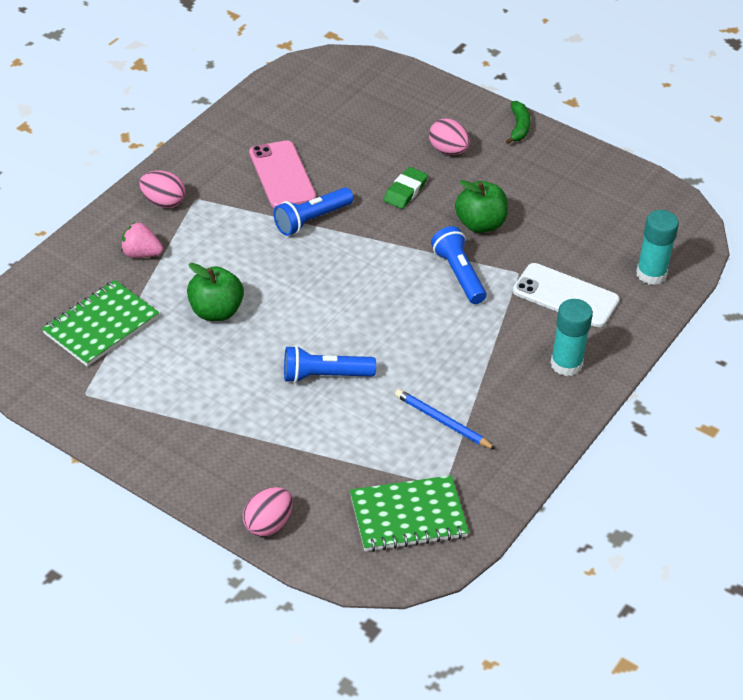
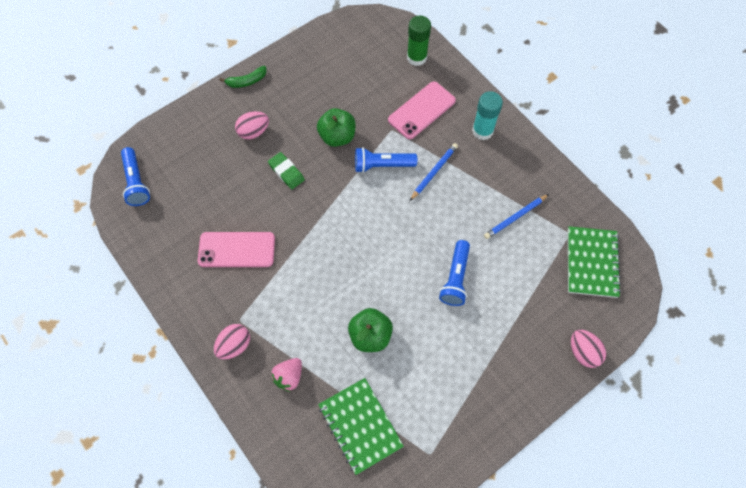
camera: 70 degrees left, 20 degrees up
(312, 220) = (294, 242): blue flashlight -> blue flashlight (136, 182)
(473, 326) = (434, 172): none -> blue pencil
(519, 127) = (247, 81): green banana -> green banana turned 135 degrees clockwise
(565, 296) = (421, 110): white phone -> pink phone
(651, 274) = (416, 57): turquoise glue stick -> green glue stick

